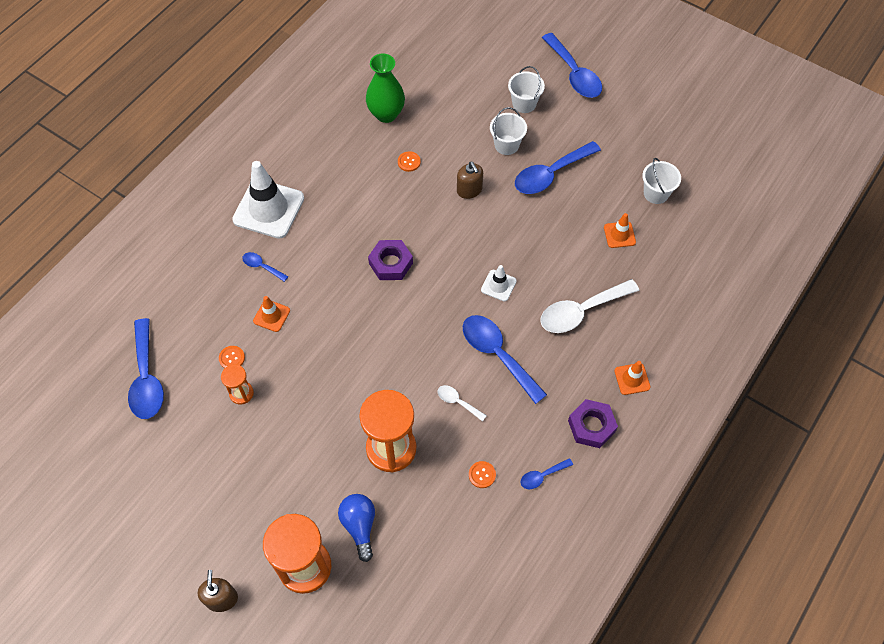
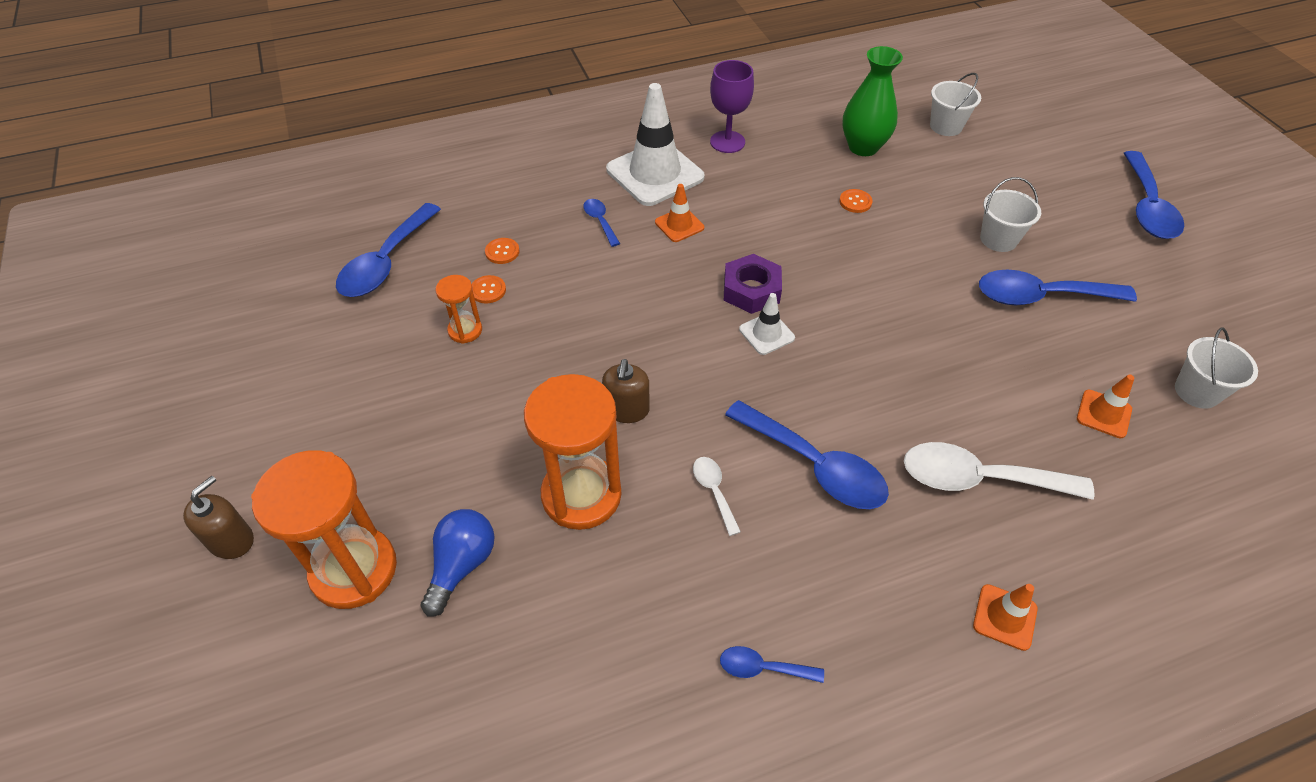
camera: 35 degrees right, 10 degrees down
(271, 316) = (568, 272): orange traffic cone -> orange traffic cone (679, 225)
(297, 156) = (727, 142): none -> purple goblet
(469, 190) = (912, 263): brown soap dispenser -> brown soap dispenser (626, 410)
(482, 475) = (675, 607): orange button -> orange button (502, 252)
(498, 285) = (876, 384): white traffic cone -> white traffic cone (766, 333)
(498, 355) = (814, 465): blue spoon -> blue spoon turned 135 degrees clockwise
(524, 103) = (1053, 208): white bucket -> white bucket (946, 126)
(591, 426) = (891, 645): purple nut -> none

